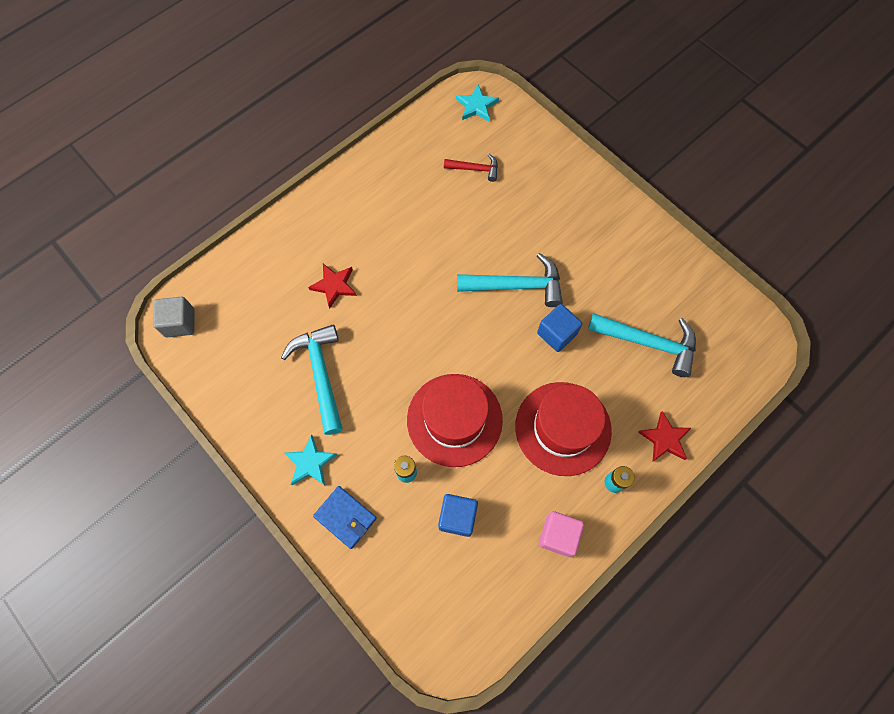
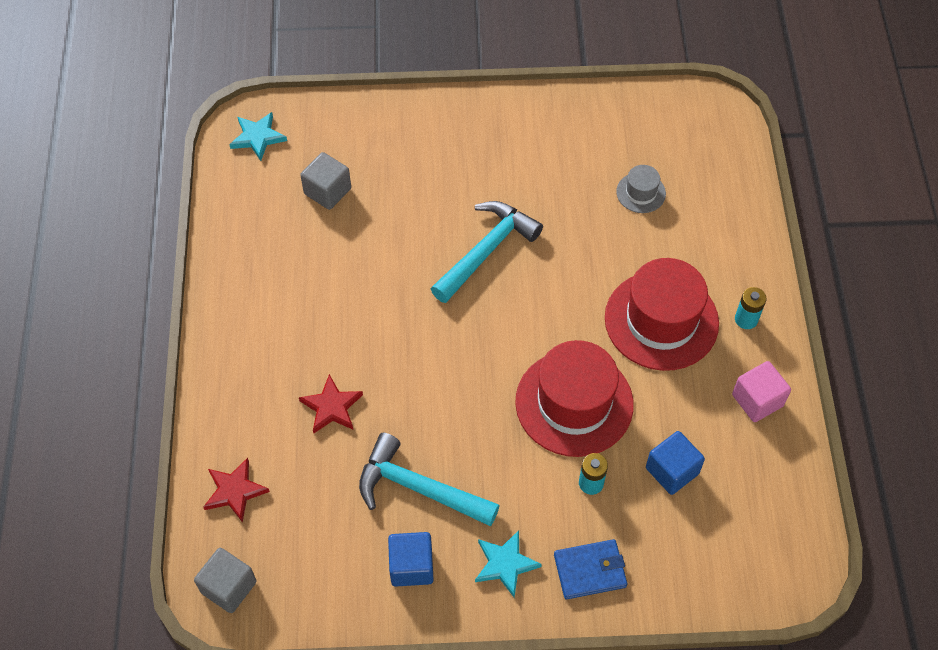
camera: 50 degrees left, 10 degrees down
(475, 169) = (327, 191): red hammer -> grey cube
(556, 333) = (565, 255): blue cube -> blue cube (411, 566)
(648, 343) = (641, 193): turquoise hammer -> grey hat
(665, 439) = (739, 250): red star -> red star (235, 491)

